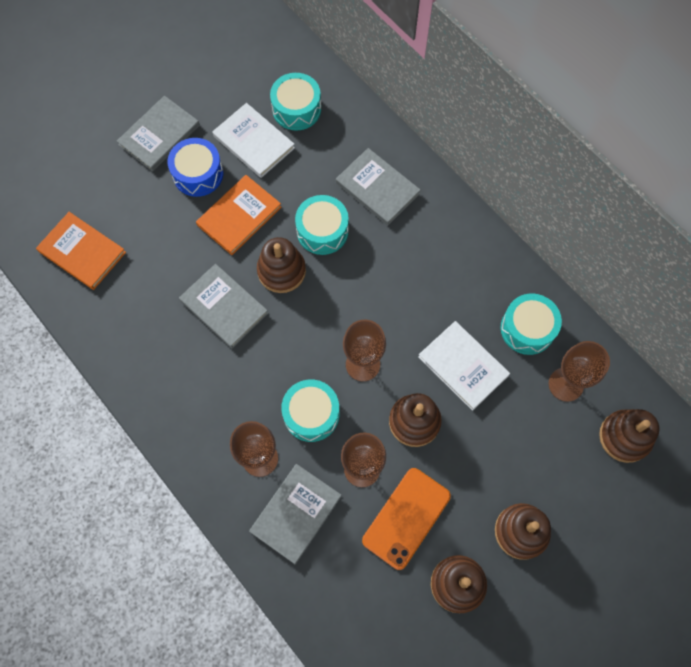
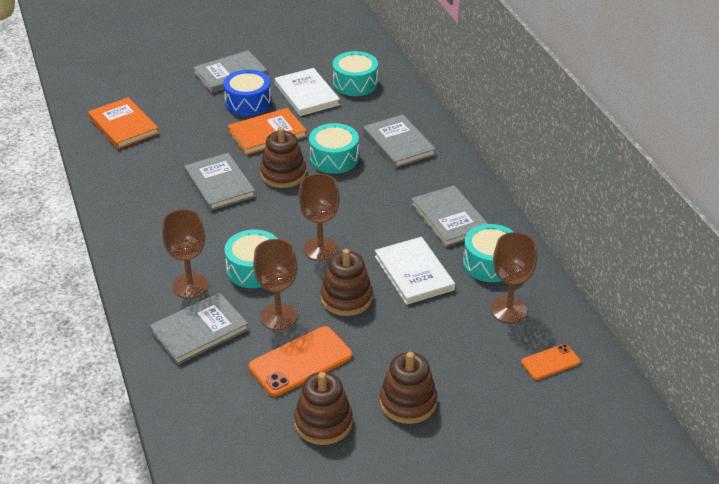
camera: 20 degrees right, 30 degrees down
(468, 280) = (449, 218): none -> grey book
(624, 437) = (550, 362): brown stacking toy -> orange phone

